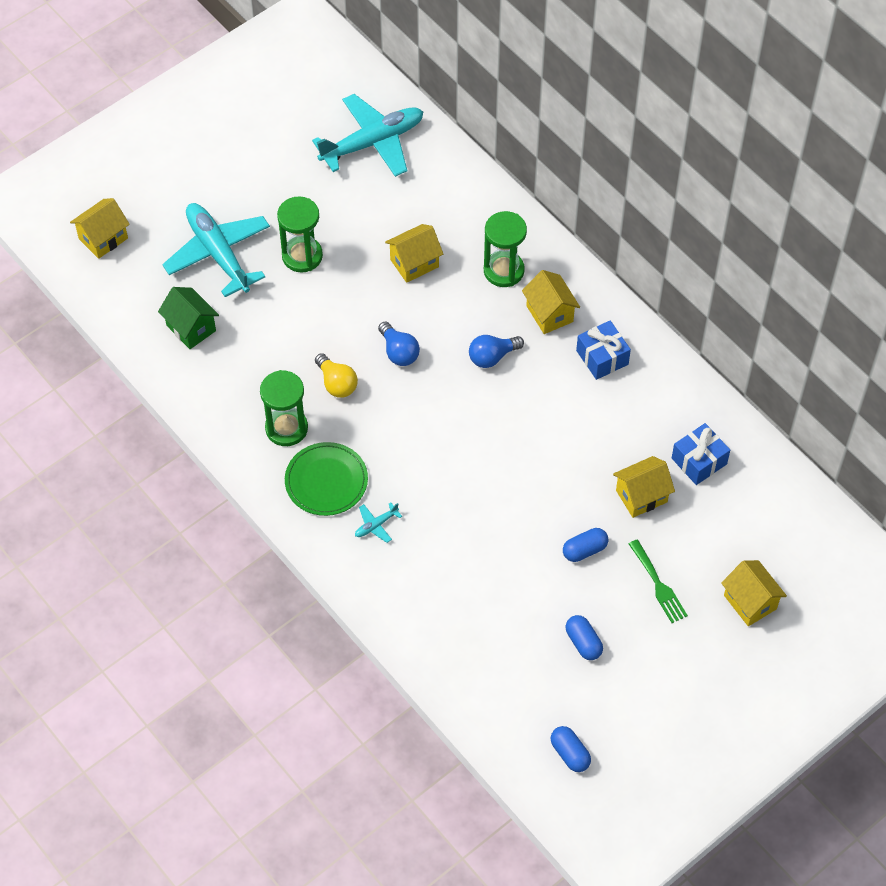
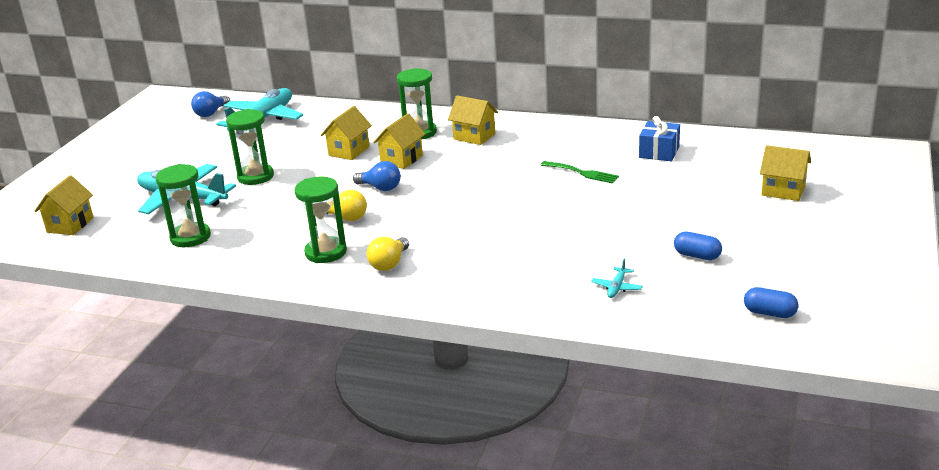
camera: 30 degrees left, 30 degrees down
(191, 328) = (190, 237): green house -> green hourglass
(326, 481) = (389, 264): green plate -> yellow light bulb
(376, 525) = (457, 268): turquoise plane -> turquoise plane (617, 287)
(492, 357) = (455, 165): blue light bulb -> blue light bulb (211, 113)
(584, 550) = (636, 216): blue capsule -> none
(602, 357) = (534, 139): blue gift -> none
(641, 496) = (642, 179): yellow house -> yellow house (401, 159)
(658, 585) = (710, 209): green fork -> green fork (582, 173)

